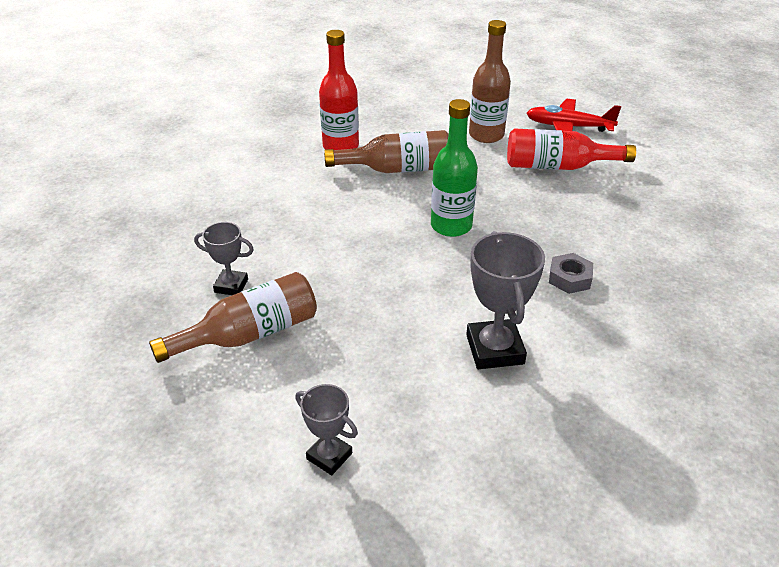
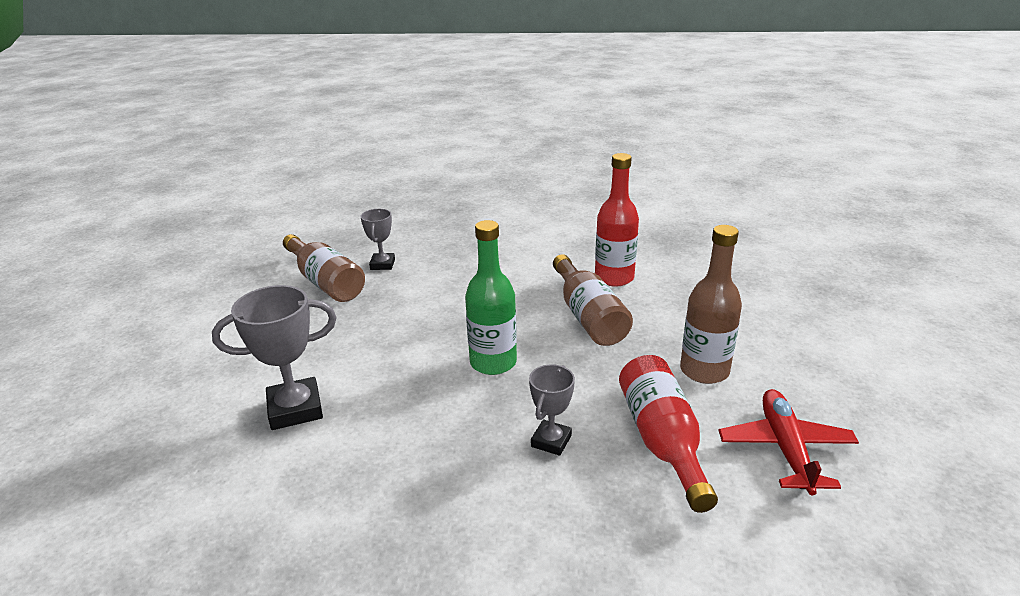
camera: 80 degrees right, 10 degrees down
(329, 456) = (191, 336): grey trophy -> grey trophy (551, 441)
(569, 278) = (412, 460): grey nut -> none

